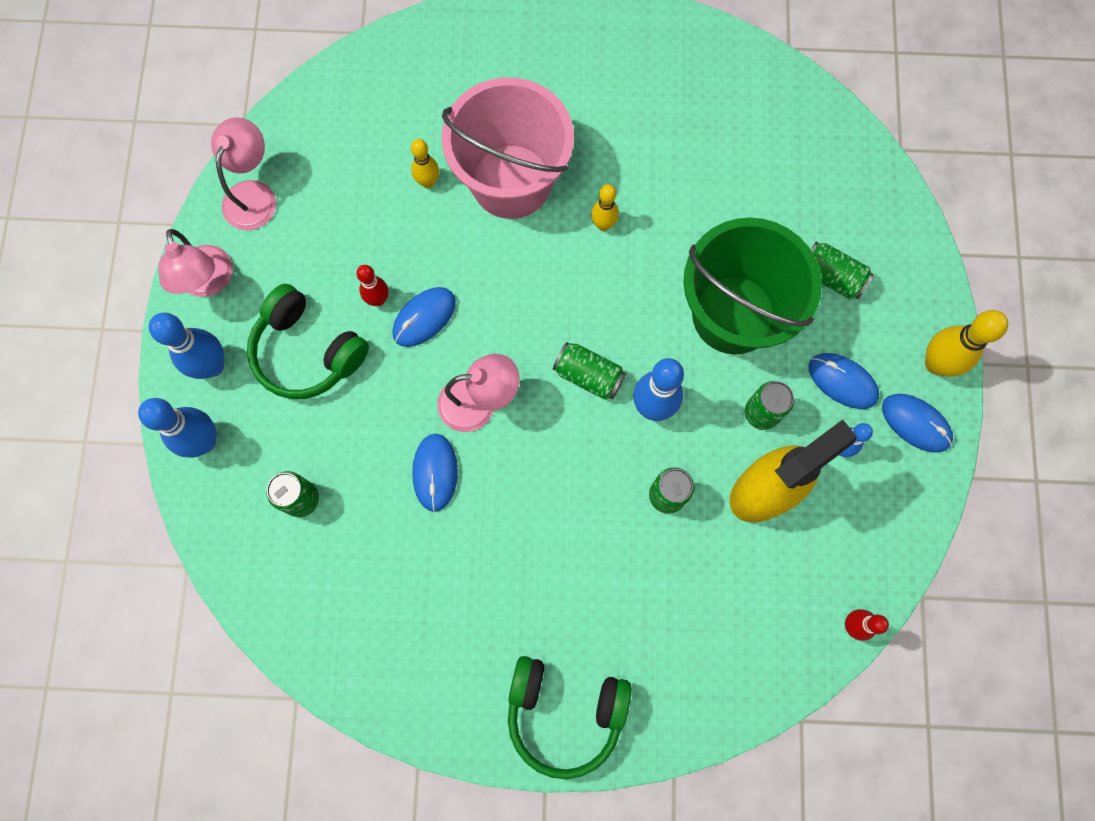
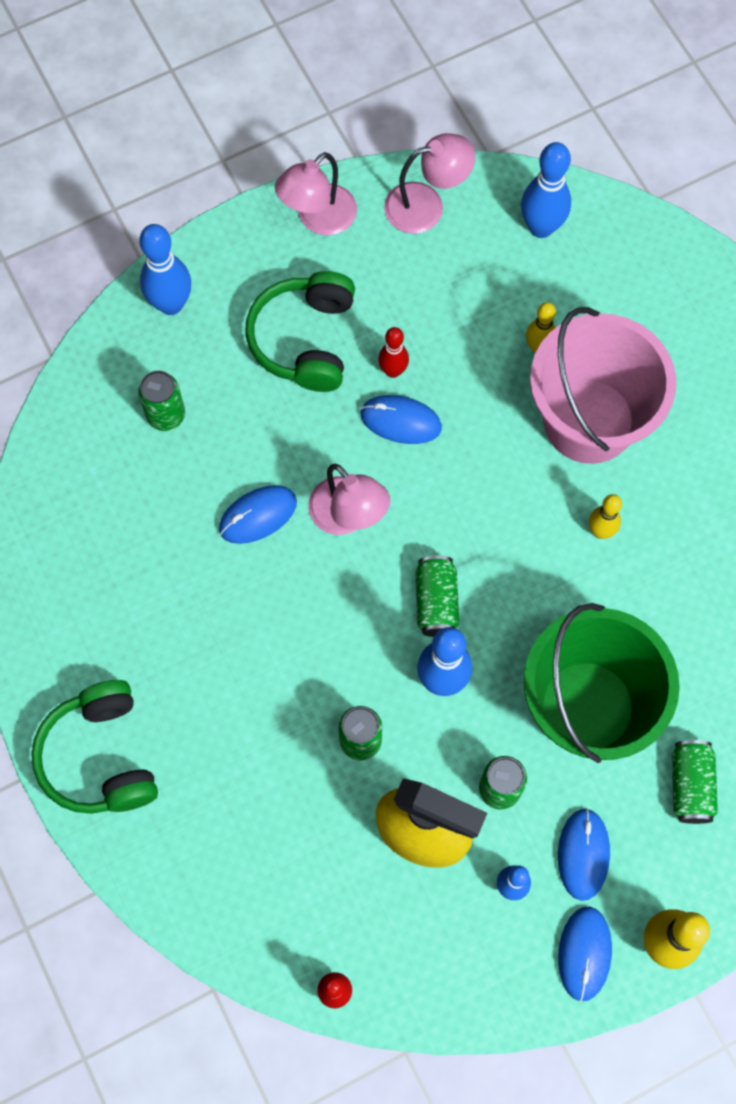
camera: 60 degrees right, 5 degrees down
(212, 366) = (243, 269): blue bowling pin -> blue bowling pin (541, 227)

